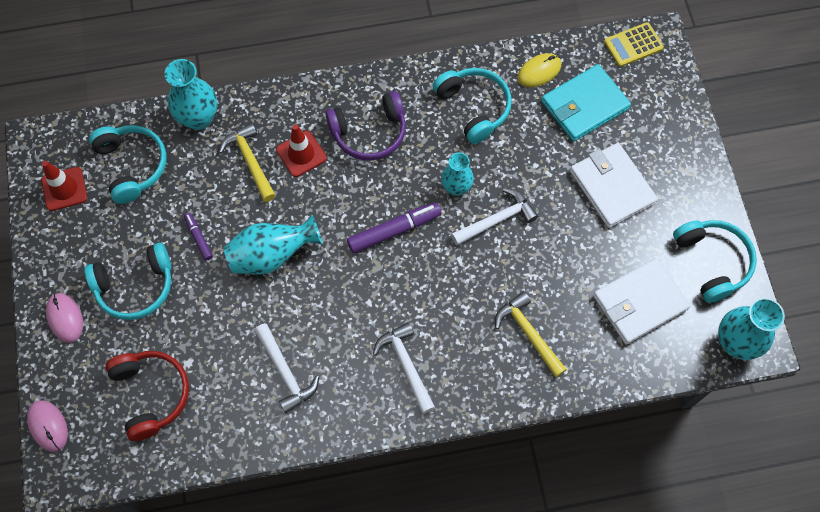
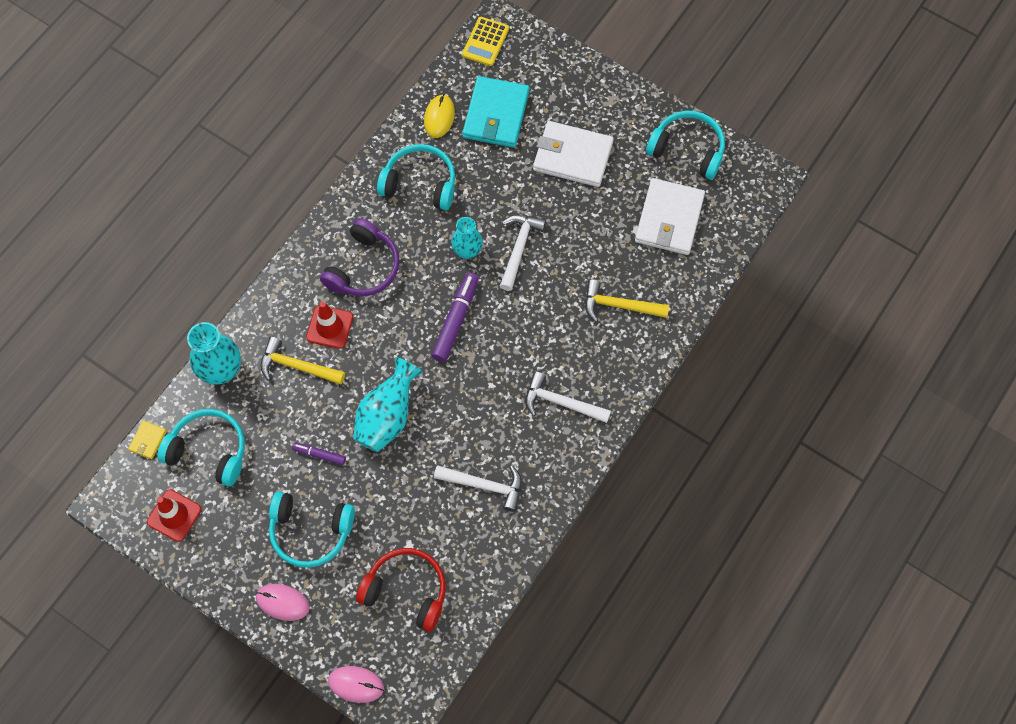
camera: 45 degrees left, 0 degrees up
(103, 122) = (148, 440): none -> yellow wallet
(135, 286) = (310, 531): turquoise headphones -> turquoise headphones turned 75 degrees clockwise
(735, 342) = (753, 190): turquoise vase -> none

